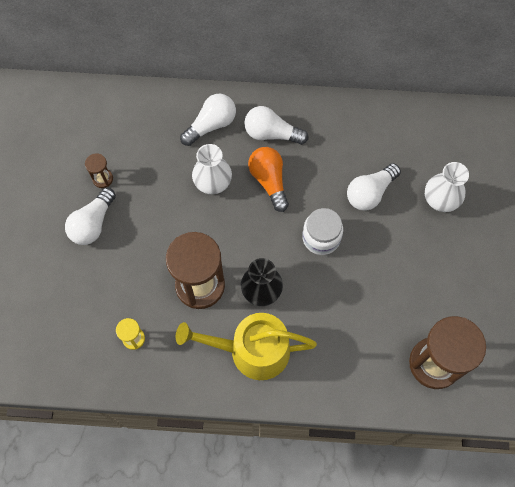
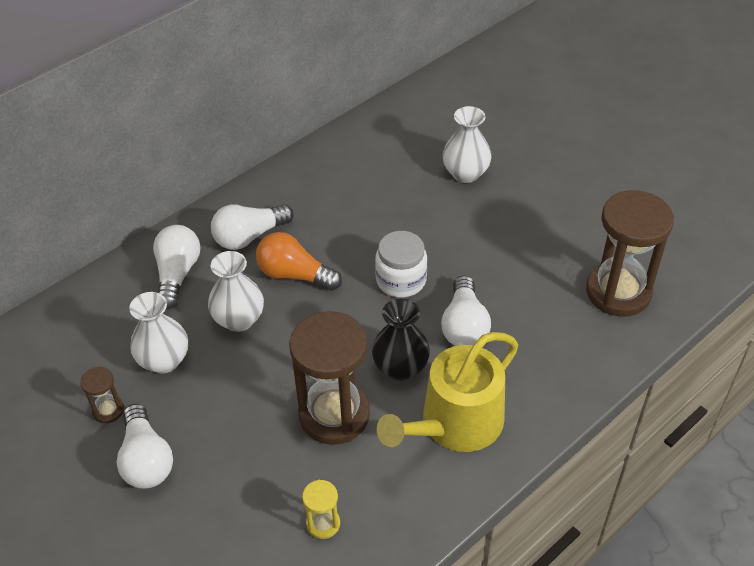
camera: 45 degrees left, 20 degrees down
(154, 174) = (164, 360): none -> white vase
(370, 193) = (400, 213): white light bulb -> white light bulb (464, 326)

